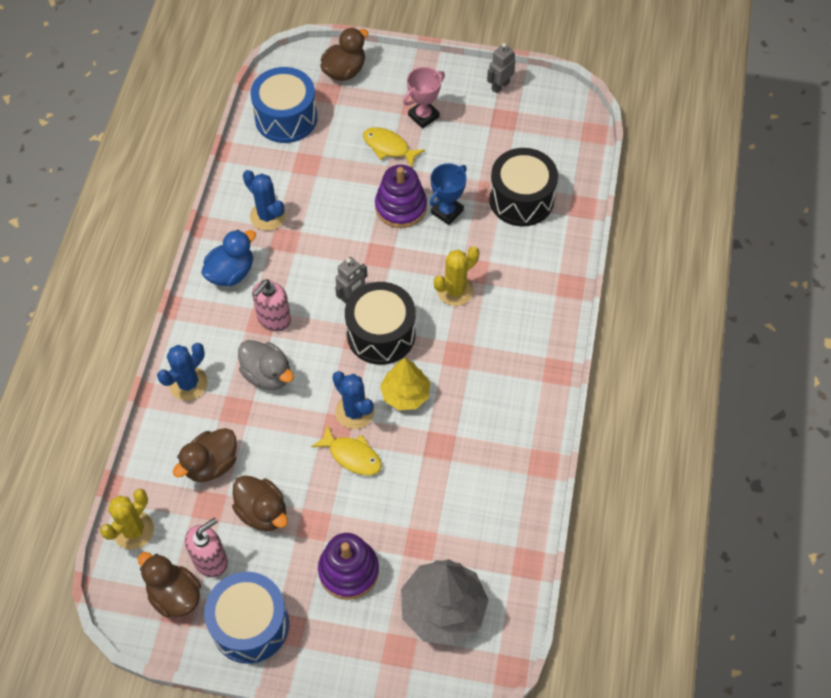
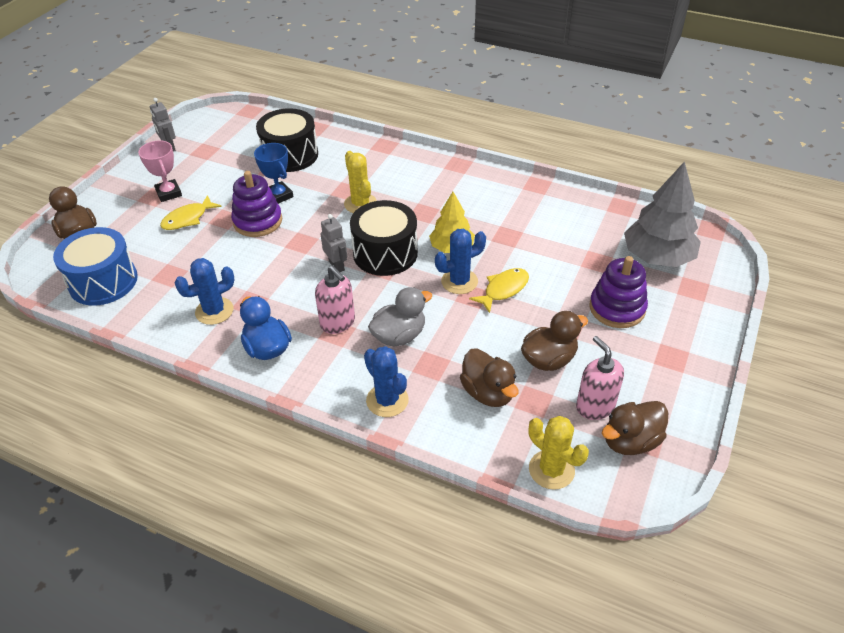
camera: 75 degrees left, 15 degrees down
(250, 625) = (666, 384): blue drum -> none

